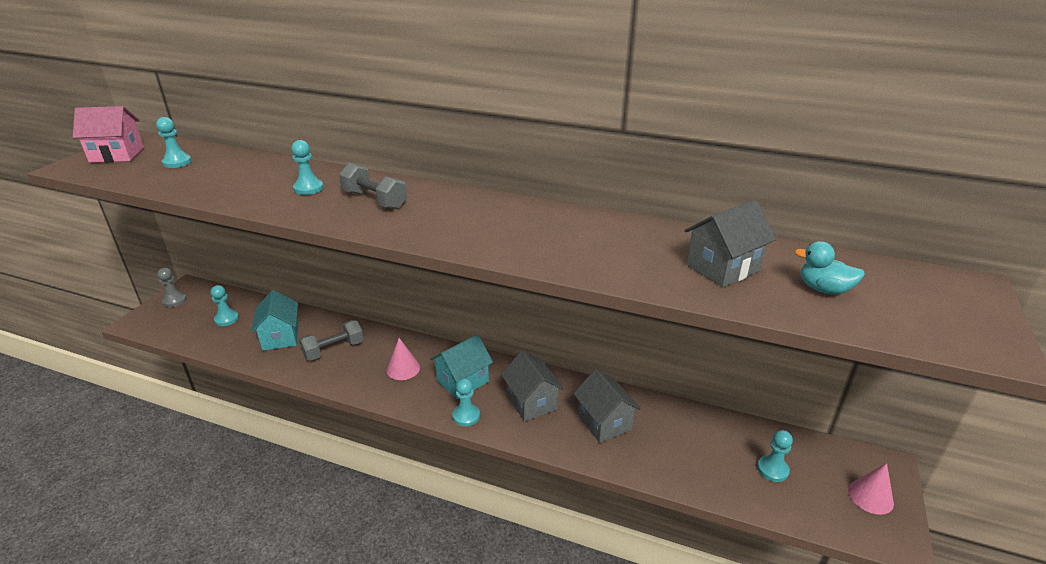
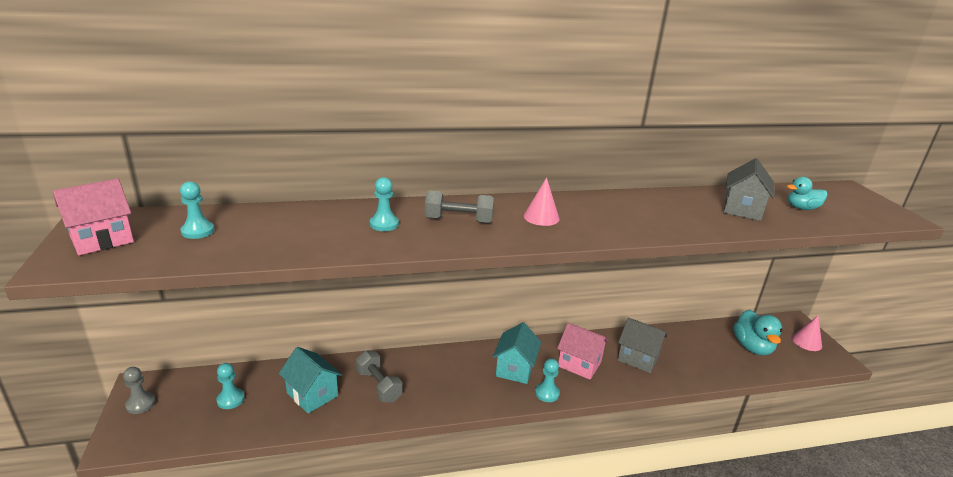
camera: 35 degrees left, 5 degrees down
(334, 350) = (378, 386): grey dumbbell -> grey dumbbell turned 60 degrees counterclockwise
(403, 368) = (457, 377): pink cone -> pink cone (541, 217)
(531, 402) = (579, 364): grey house -> pink house
(772, 469) = (752, 347): turquoise pawn -> turquoise duck

